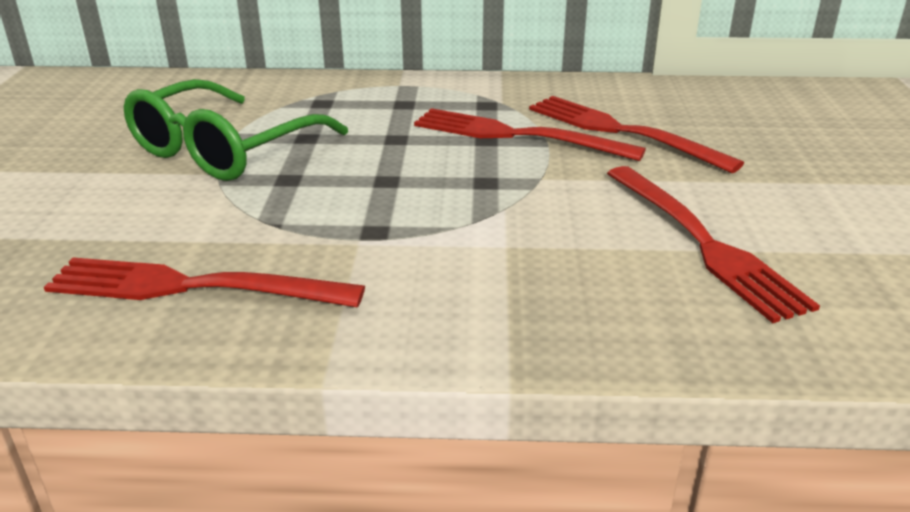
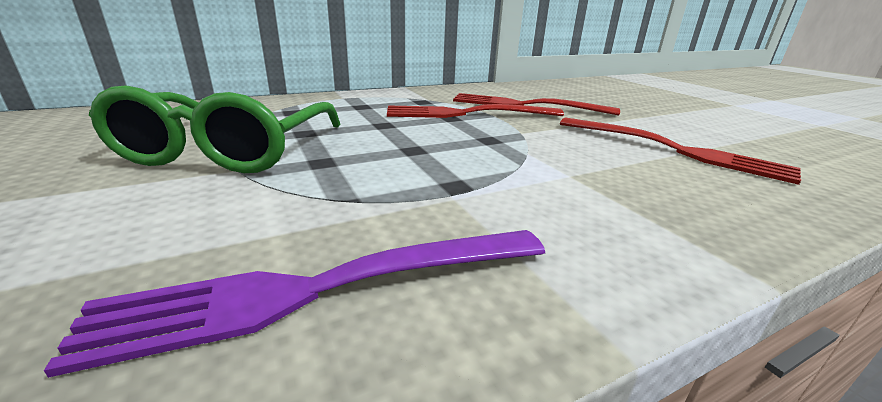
camera: 30 degrees left, 5 degrees down
(190, 287) = (319, 290): red fork -> purple fork

